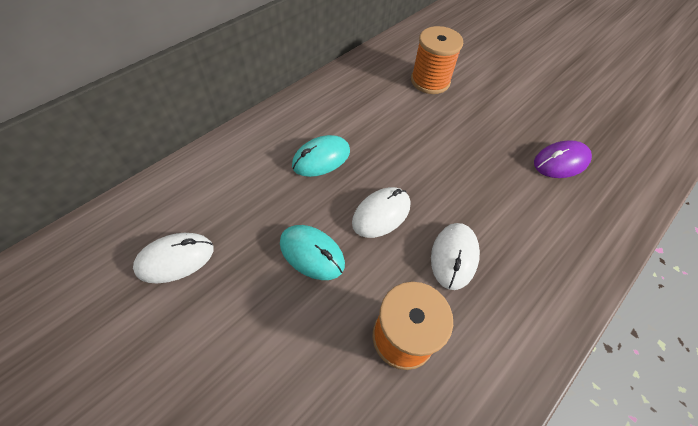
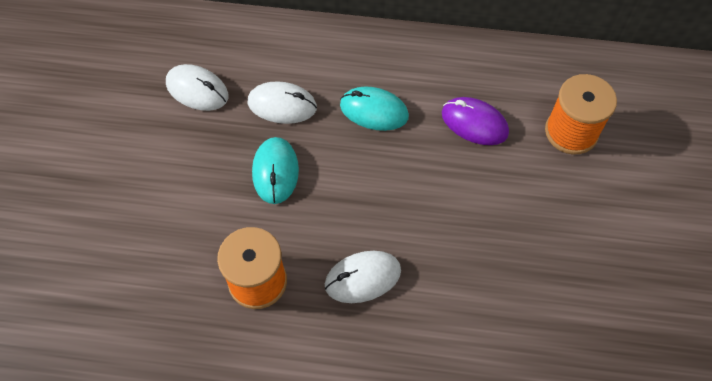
camera: 55 degrees right, 5 degrees up
(381, 214) = (357, 195): white mouse -> white mouse (282, 105)
(560, 162) = (573, 318): purple mouse -> purple mouse (474, 123)

